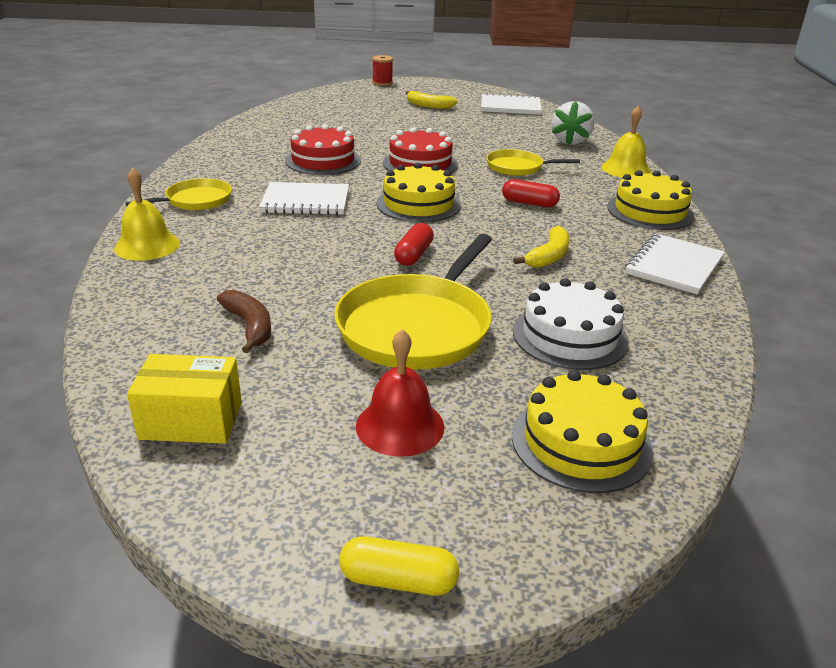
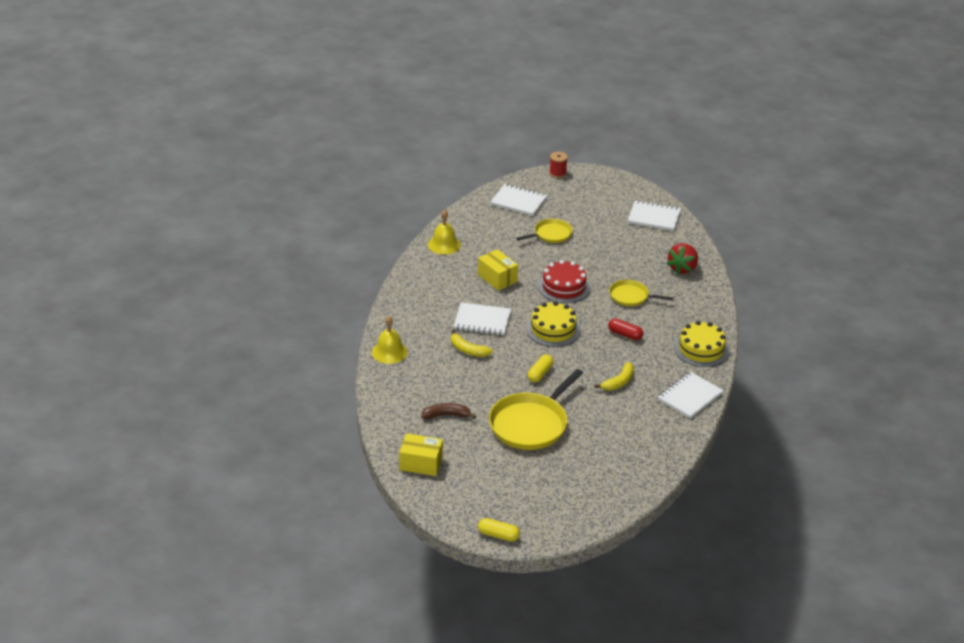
camera: 10 degrees right, 5 degrees up
(195, 200) = (414, 314): yellow pan -> yellow pan (551, 234)
(249, 326) = (446, 415): brown banana -> brown banana turned 75 degrees counterclockwise
(323, 160) = (497, 278): red cake -> yellow box
(340, 102) = (518, 201): none -> white notebook
(400, 426) = (511, 476): red bell -> none
(414, 255) = (540, 373): red capsule -> yellow capsule
(428, 106) = (588, 212): yellow banana -> yellow banana (468, 350)
(570, 141) = (682, 268): white strawberry -> red strawberry
(570, 336) = (607, 438): white cake -> none
(581, 442) = (588, 493): yellow cake -> none
(626, 169) = (708, 304): yellow bell -> yellow bell (444, 244)

